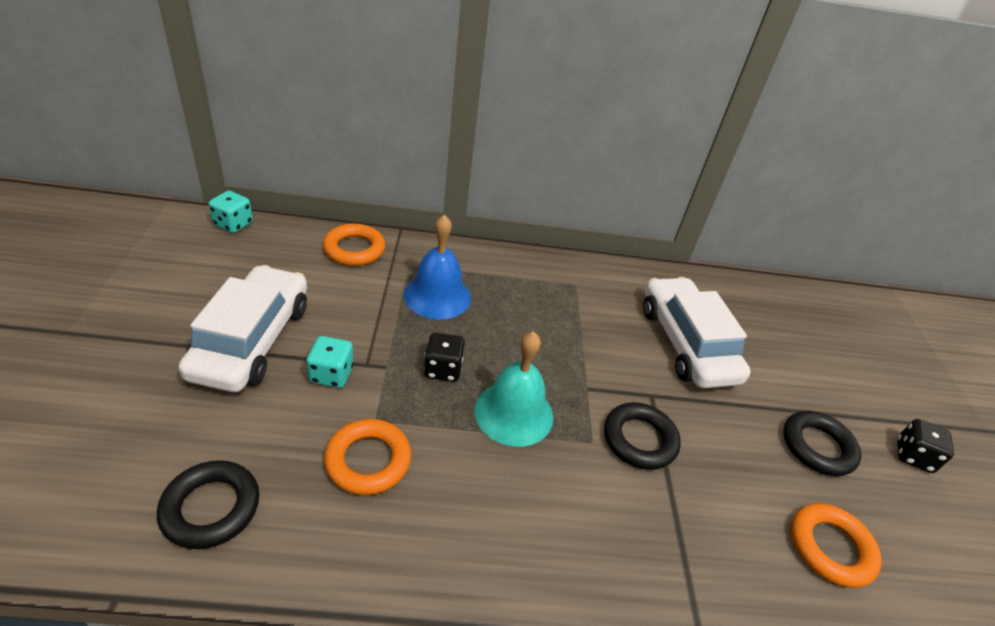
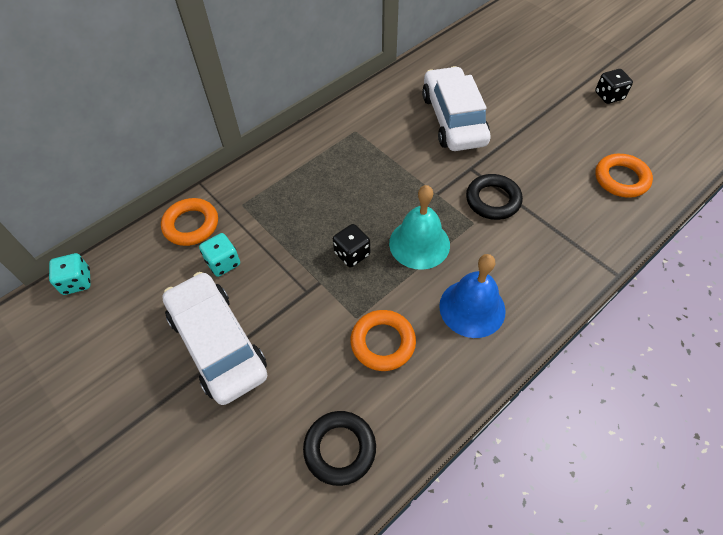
camera: 35 degrees left, 15 degrees up
(331, 374) = (296, 317): turquoise dice -> turquoise dice (223, 263)
(437, 296) = (287, 210): blue bell -> blue bell (472, 308)
(686, 343) = (453, 119): white car -> white car turned 45 degrees clockwise
(817, 447) = (569, 128): black ring -> none

